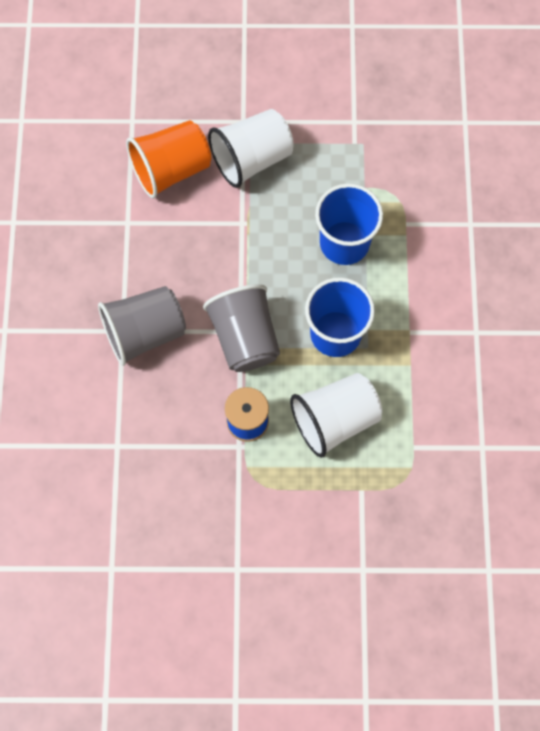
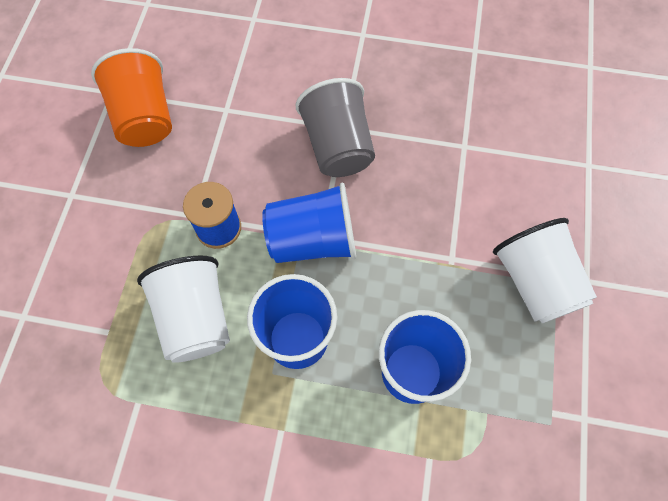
camera: 100 degrees right, 5 degrees down
(171, 169) = (525, 195): orange cup -> orange cup (144, 118)
(245, 337) = (312, 240): grey cup -> blue cup

